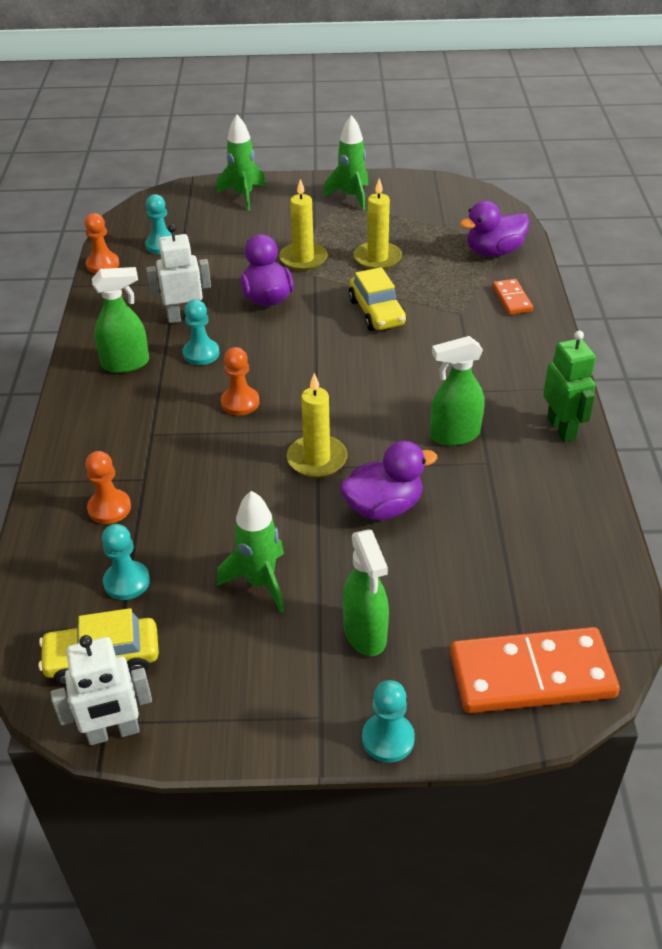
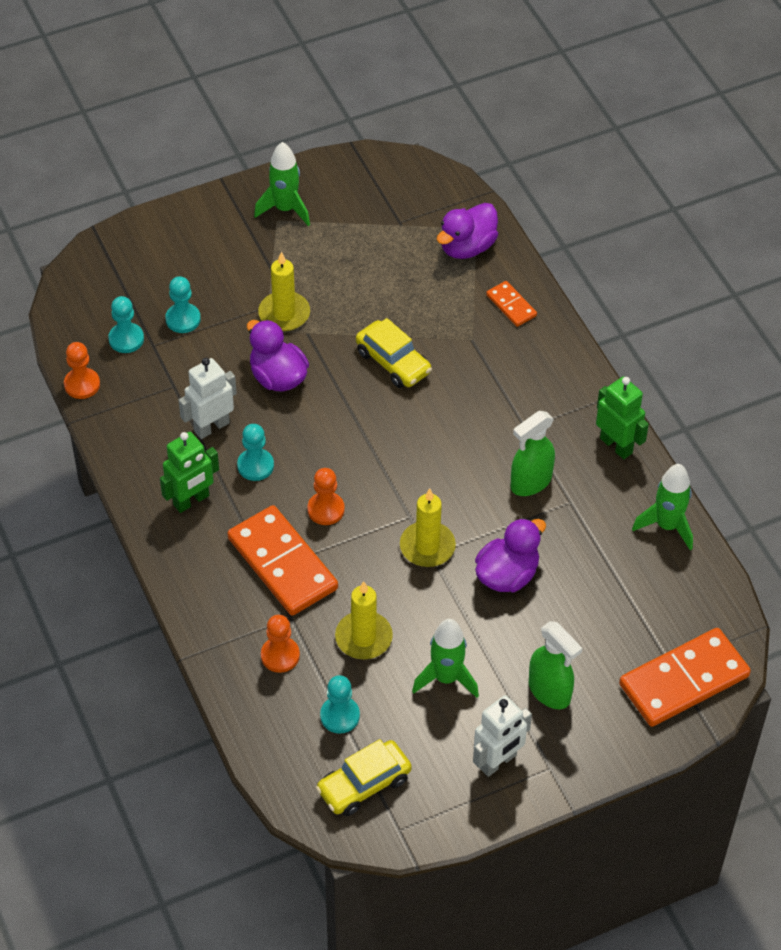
camera: 25 degrees left, 10 degrees up
(113, 732) = (409, 835): white robot -> white robot (498, 762)
(126, 363) = (191, 500): green spray bottle -> green robot
(169, 433) = (282, 563): none -> orange domino
(243, 196) = (169, 241): green rocket -> green rocket (667, 526)
(377, 258) = (358, 290): yellow candle -> yellow candle (363, 637)
(388, 739) = (606, 766): turquoise pawn -> turquoise pawn (183, 319)

